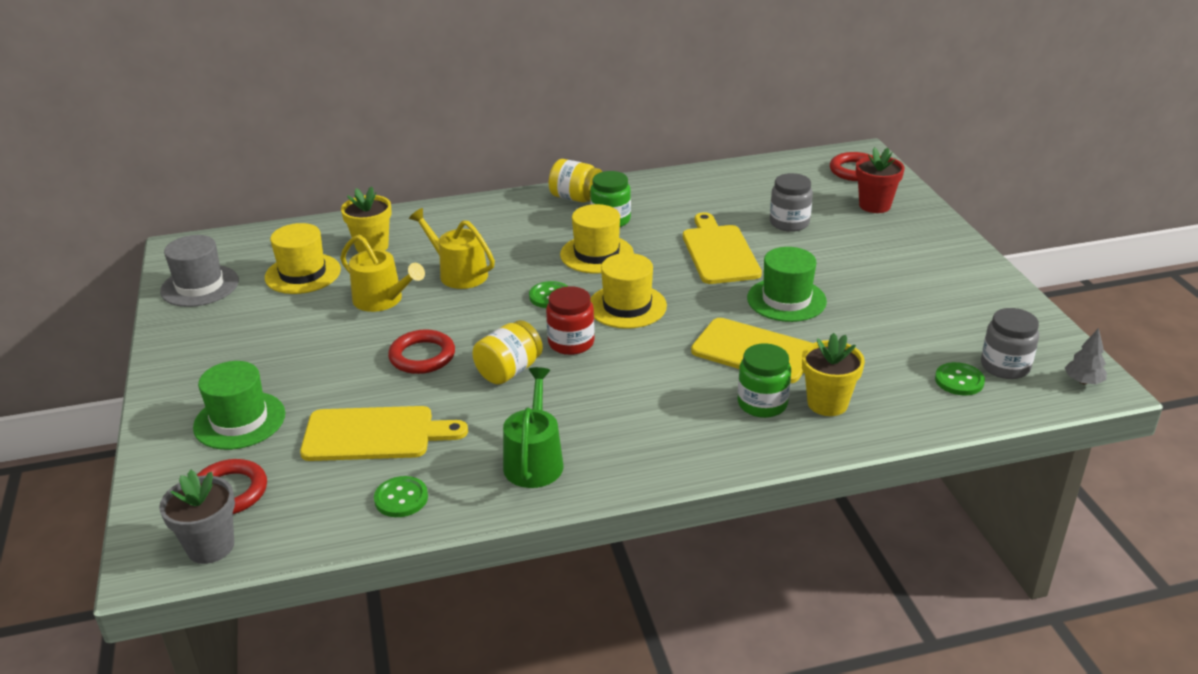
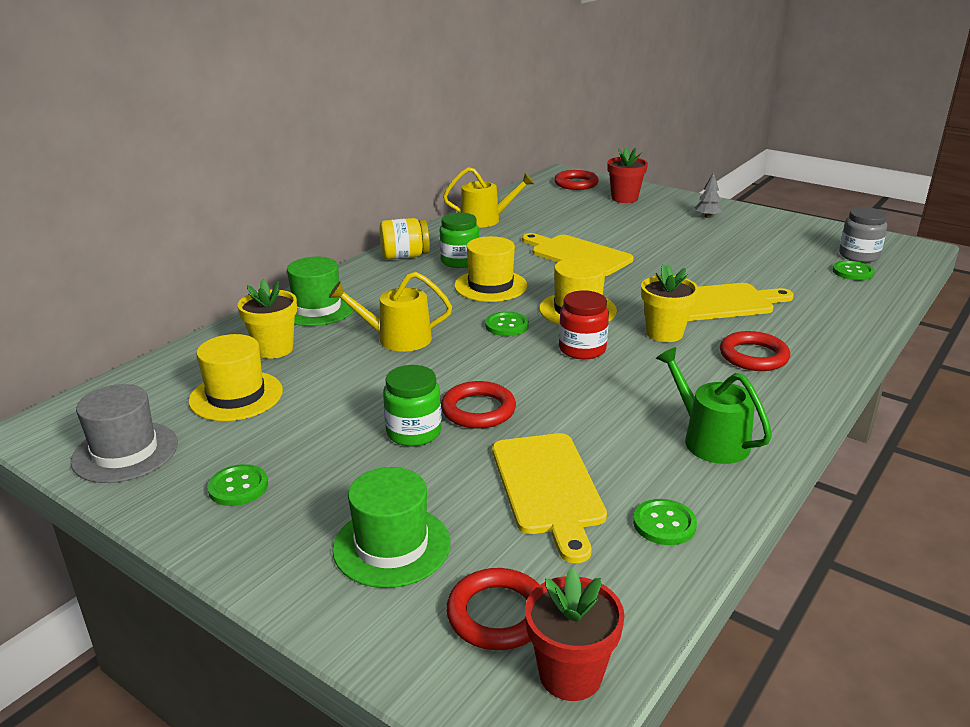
camera: 40 degrees left, 5 degrees down
(210, 547) = (570, 675): grey flower pot -> red flower pot
(220, 339) = (238, 487): none -> green button
(375, 434) = (548, 488): yellow cutting board -> yellow cutting board turned 120 degrees clockwise
(382, 300) = (361, 384): yellow watering can -> yellow watering can (485, 220)
(509, 371) = (571, 388): yellow jar -> none
(695, 414) = (753, 356): none -> red ring
(762, 404) = (779, 331): green jar -> green jar (414, 432)
(786, 300) = (674, 266): green hat -> green hat (317, 308)
(789, 223) = (590, 223): grey jar -> none
(827, 403) = (813, 314): yellow flower pot -> yellow flower pot (664, 333)
(1083, 381) = (907, 248): grey tree -> grey tree (707, 217)

